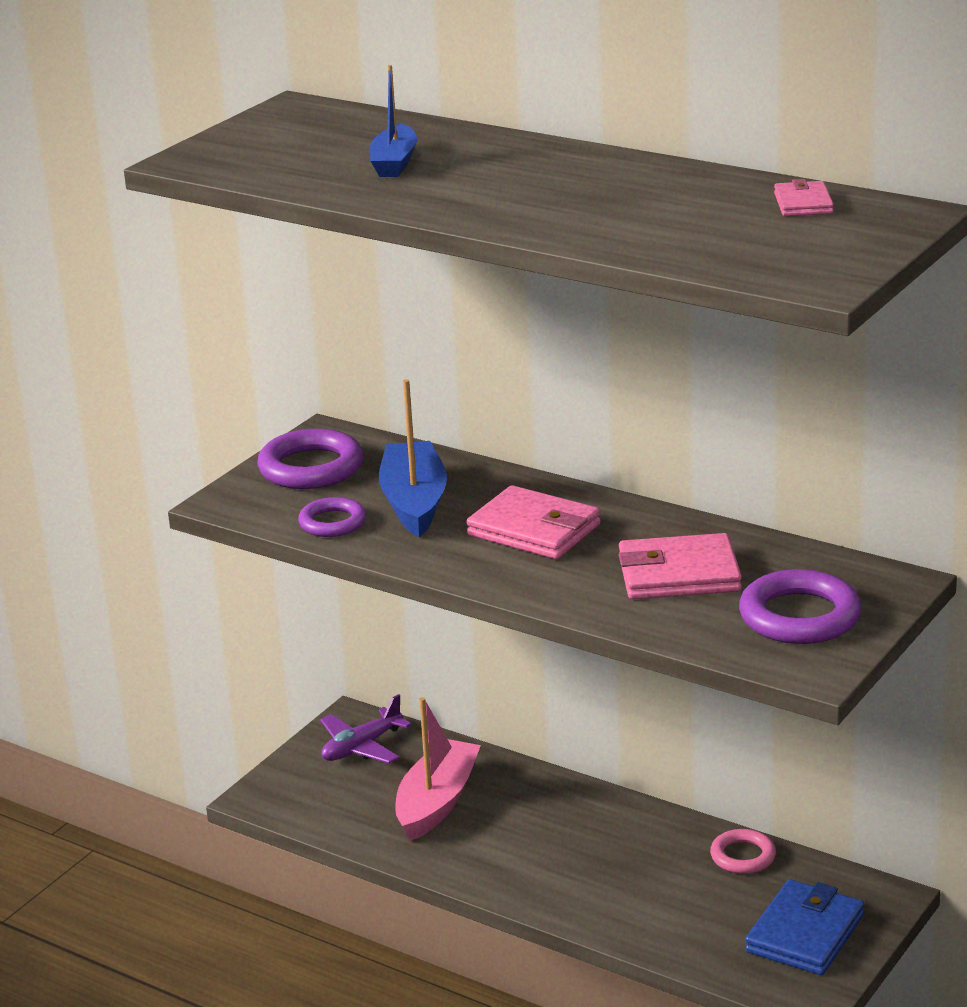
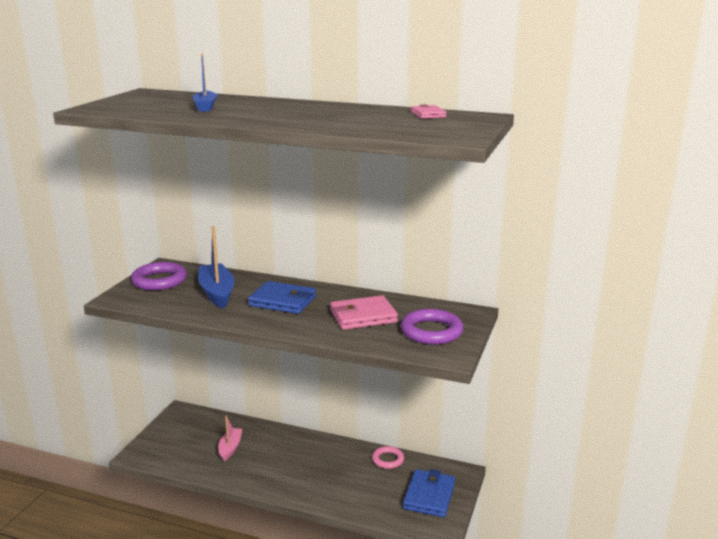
camera: 15 degrees left, 5 degrees down
(332, 523) = (175, 304): purple ring -> none
(361, 747) = (187, 424): purple plane -> none
(437, 802) = (230, 448): pink boat -> pink boat, size x0.62
(534, 530) = (282, 301): pink wallet -> blue wallet

